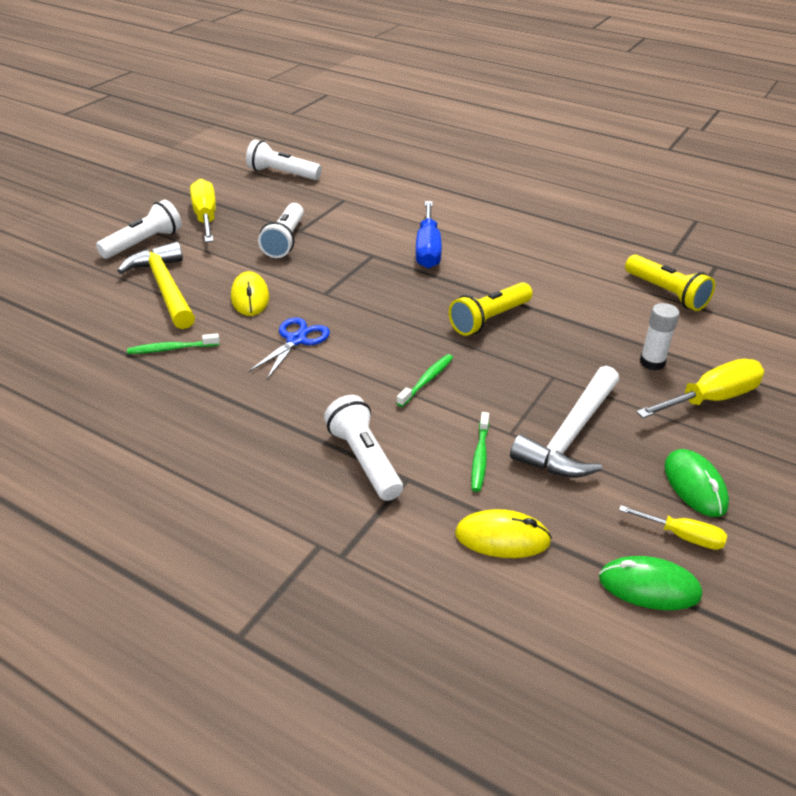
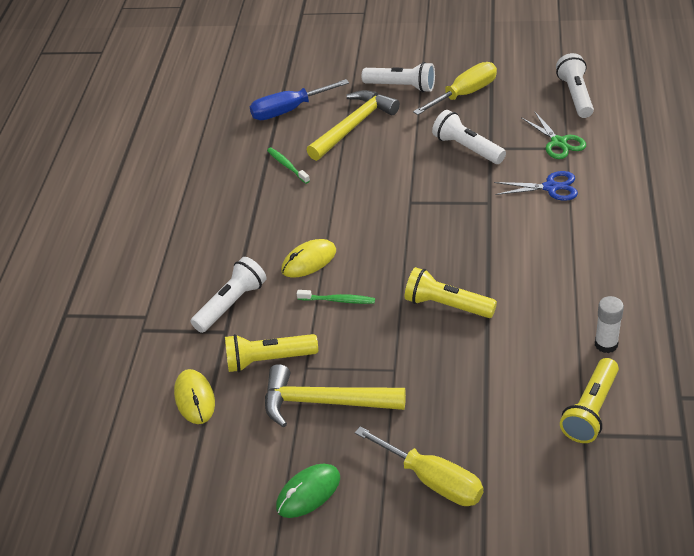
camera: 70 degrees right, 5 degrees up
(250, 297) = (374, 169): yellow mouse -> yellow mouse (309, 261)
(285, 241) = (467, 148): white flashlight -> white flashlight turned 60 degrees clockwise
(296, 340) = (339, 215): blue scissors -> blue scissors (551, 187)
(333, 200) = (558, 142): none -> green scissors
(428, 249) = (527, 229): blue screwdriver -> blue screwdriver (289, 110)
(480, 457) = (268, 360): green toothbrush -> yellow flashlight
(570, 435) = (324, 402): white hammer -> yellow hammer
(649, 587) = (187, 489): green mouse -> none
(652, 362) = (460, 427): white glue stick -> white glue stick (606, 344)
(682, 536) = (247, 497): yellow screwdriver -> none

